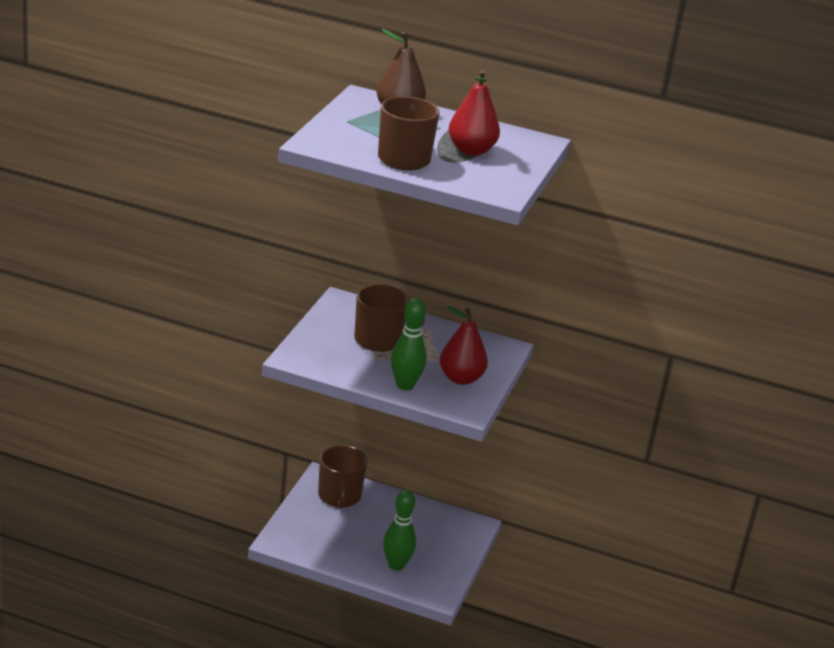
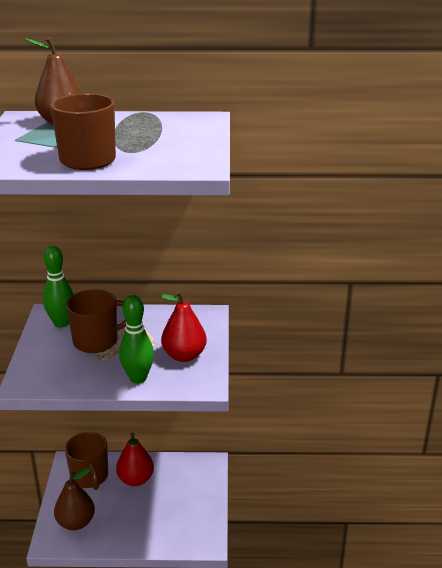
camera: 15 degrees left, 0 degrees up
(309, 533) = (76, 522): none -> brown pear
(396, 565) = (161, 527): green bowling pin -> green bowling pin (61, 323)
(471, 150) = (148, 138): red pear -> red pear (136, 479)

